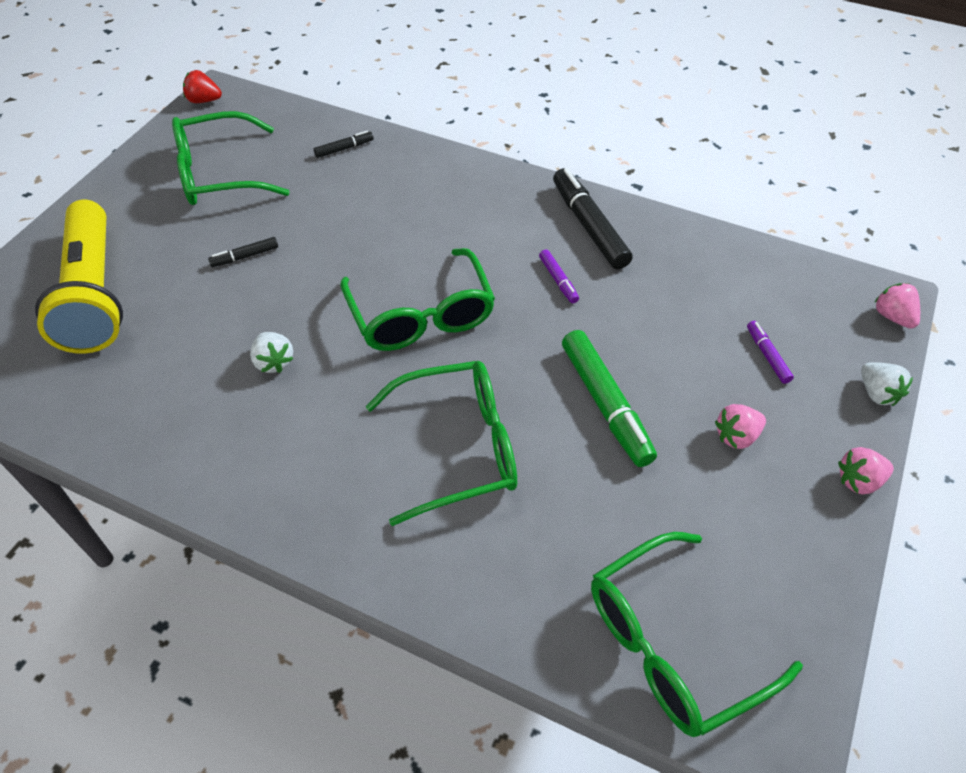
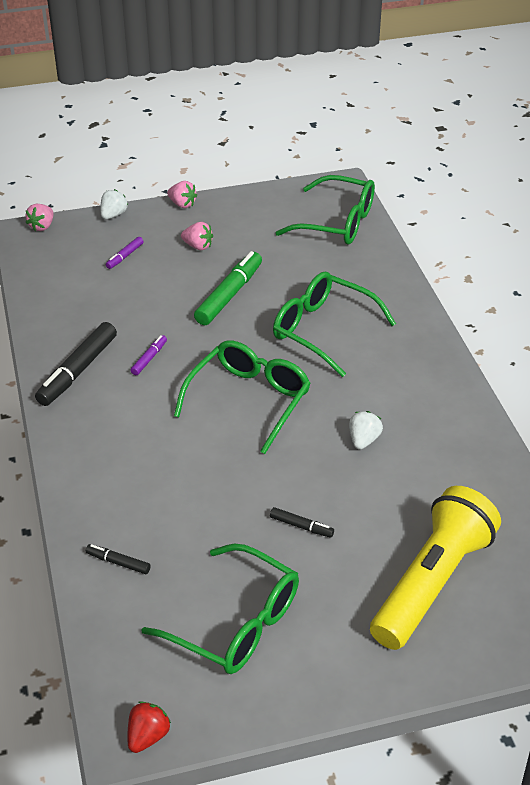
camera: 130 degrees left, 10 degrees down
(204, 100) = (148, 736): red strawberry -> red strawberry turned 120 degrees counterclockwise

